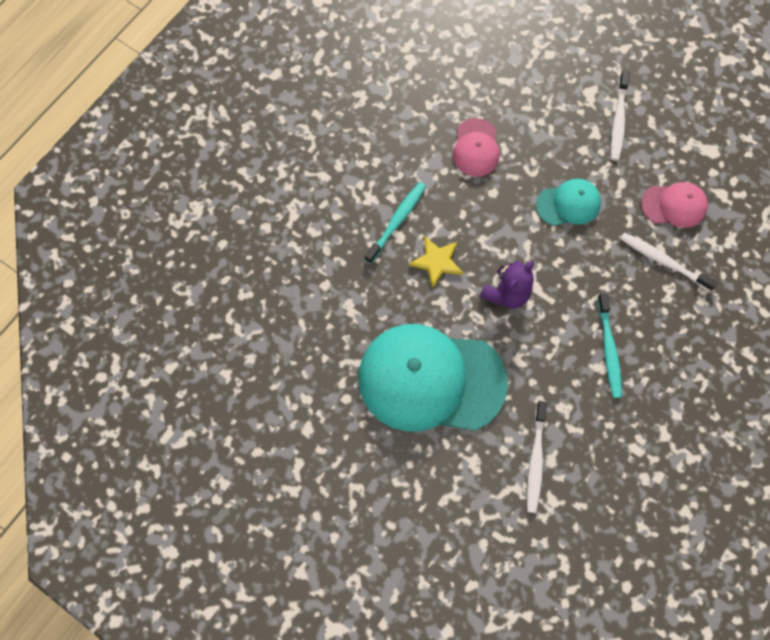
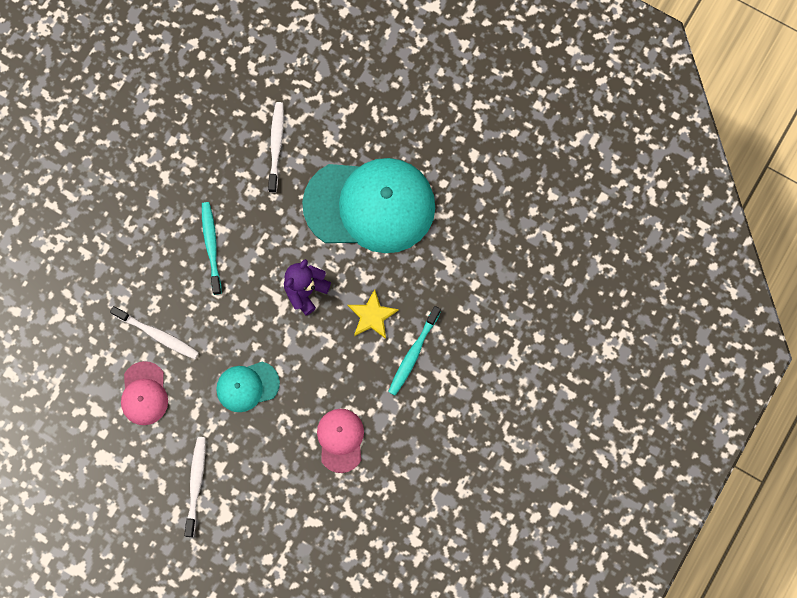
camera: 175 degrees right, 5 degrees up
(674, 205) = (144, 393): pink cap -> pink cap turned 90 degrees counterclockwise

